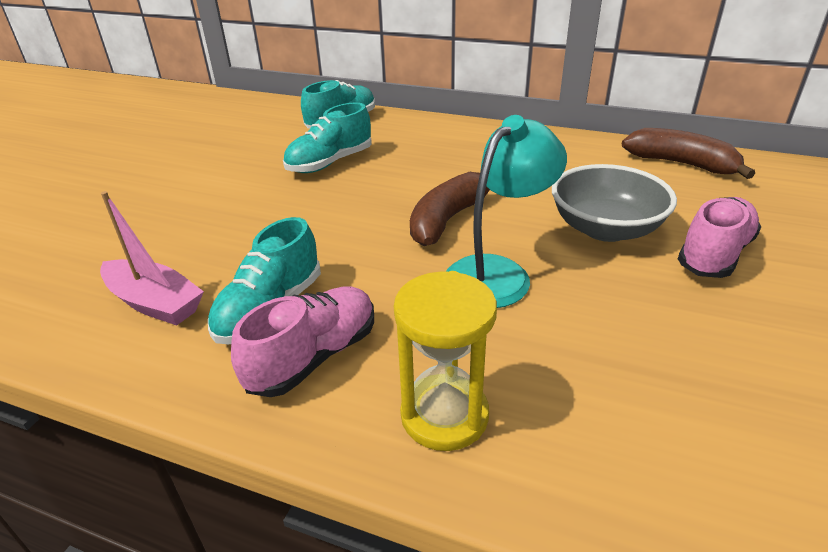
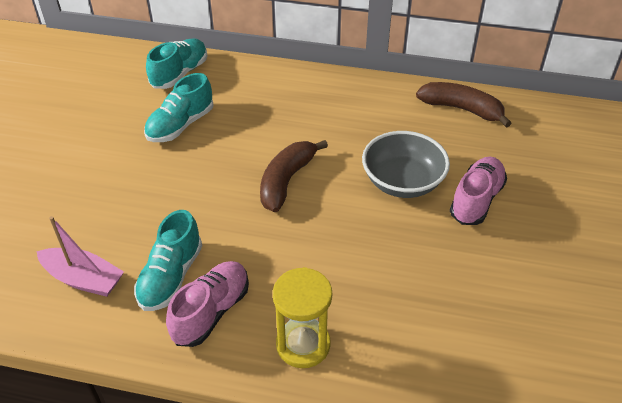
camera: 10 degrees left, 10 degrees up
(498, 273) = (328, 229): turquoise lamp -> none

